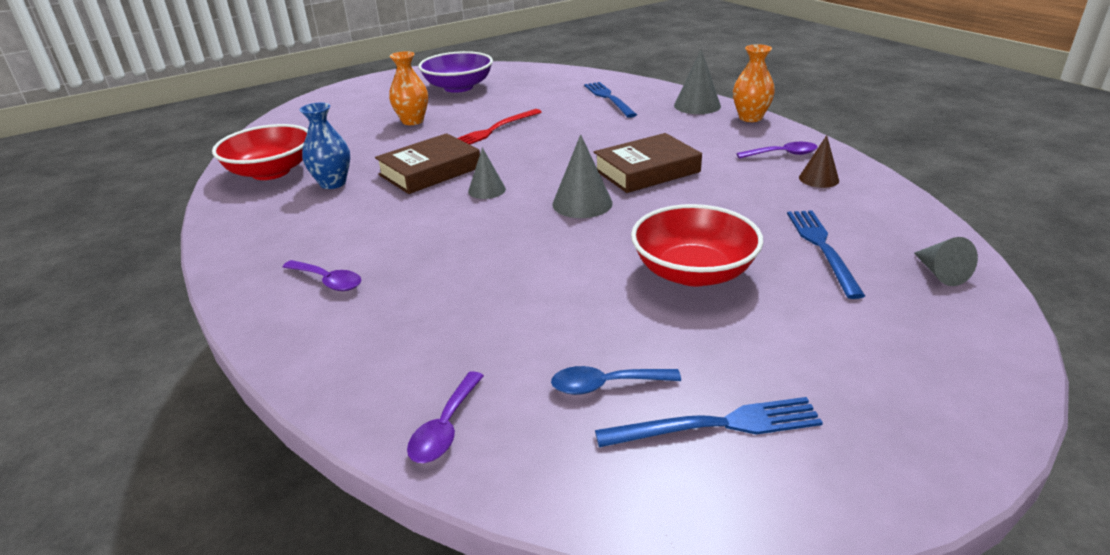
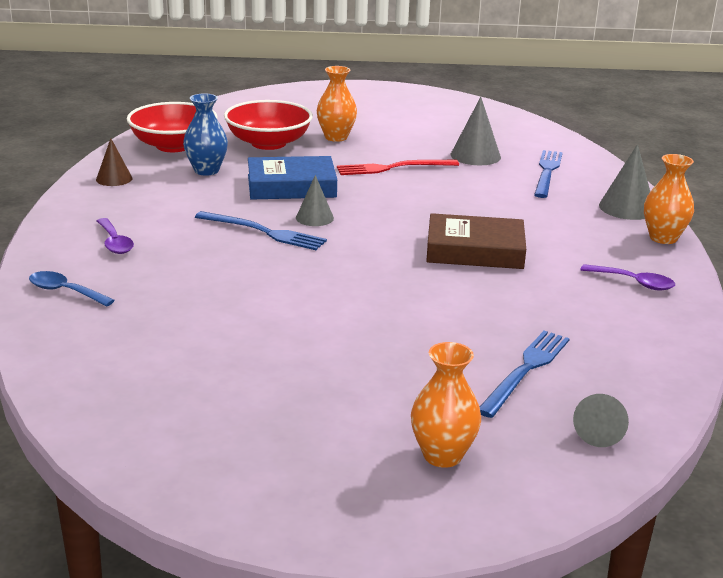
camera: 30 degrees right, 5 degrees down
(430, 171) = (291, 186): brown book -> blue book
(445, 427) = (71, 362): purple spoon -> none
(458, 87) = (419, 117): purple bowl -> none
(582, 203) = (376, 257): grey cone -> grey cone (475, 155)
(606, 385) = (202, 385): blue spoon -> blue spoon (65, 291)
(693, 272) = (383, 342): red bowl -> red bowl (268, 143)
(716, 425) = (238, 440): blue fork -> blue fork (264, 232)
(818, 179) = (630, 316): brown cone -> brown cone (114, 179)
(882, 348) = (442, 455): none -> orange vase

